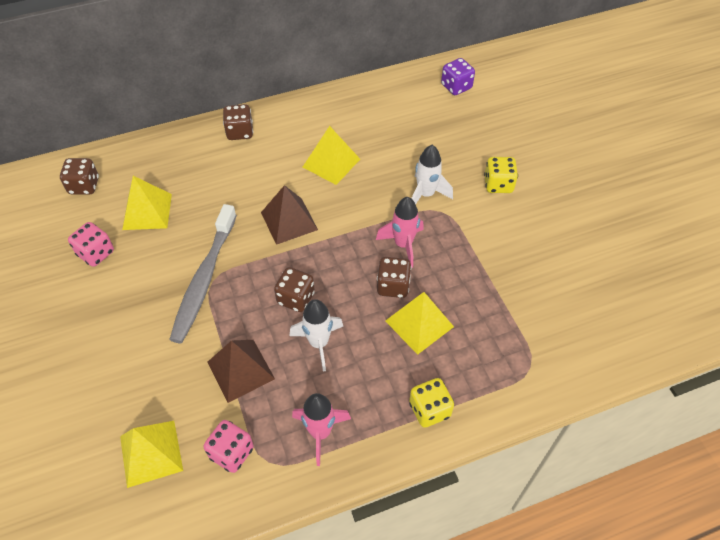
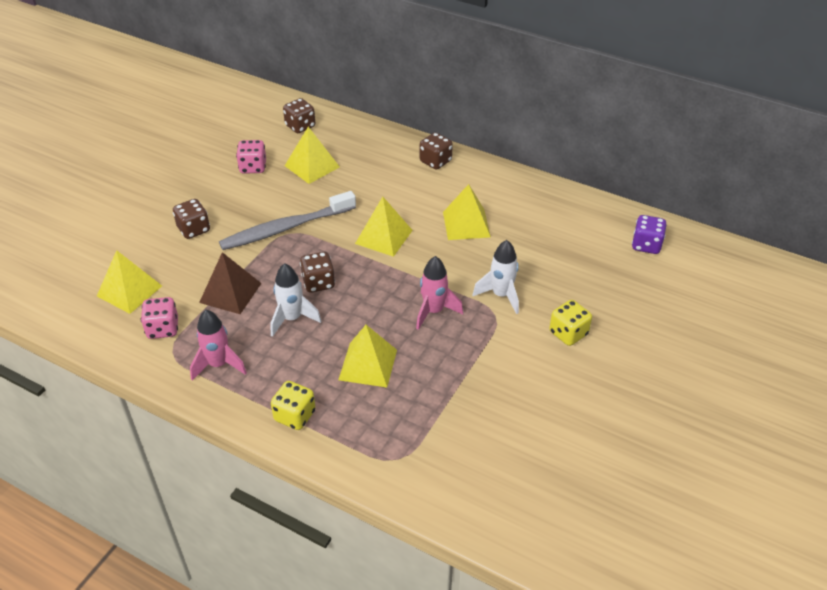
camera: 50 degrees right, 10 degrees down
(289, 221) = (384, 237): brown pyramid -> yellow pyramid
(393, 286) = (387, 329): brown dice -> brown dice (194, 229)

